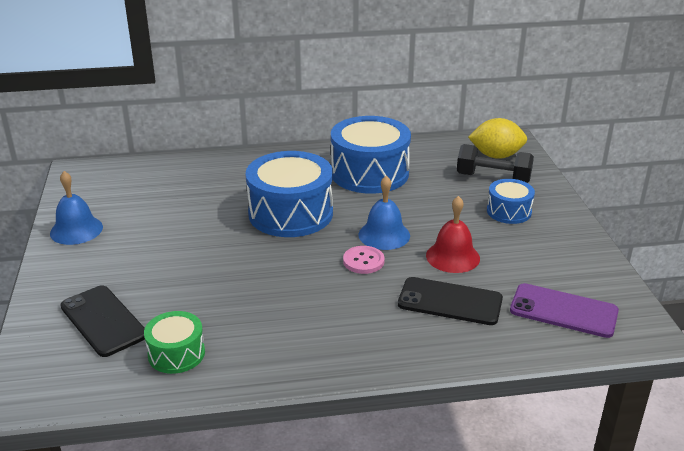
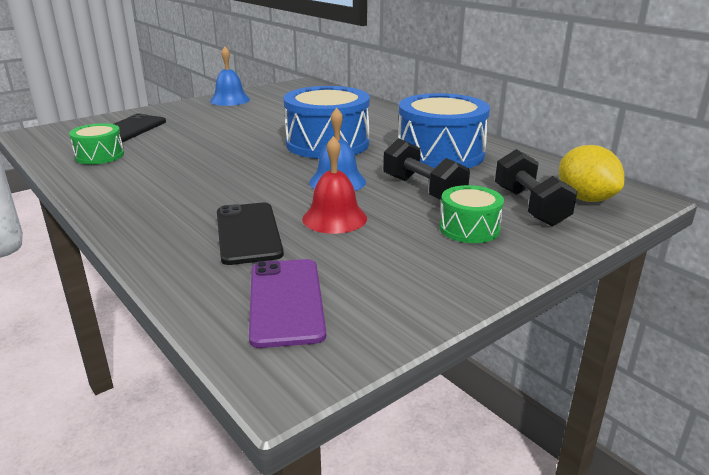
camera: 60 degrees right, 5 degrees down
(363, 261) = (282, 183): pink button -> none
(433, 205) = (423, 190): none -> black dumbbell
(509, 211) = (469, 228): blue drum -> green drum

